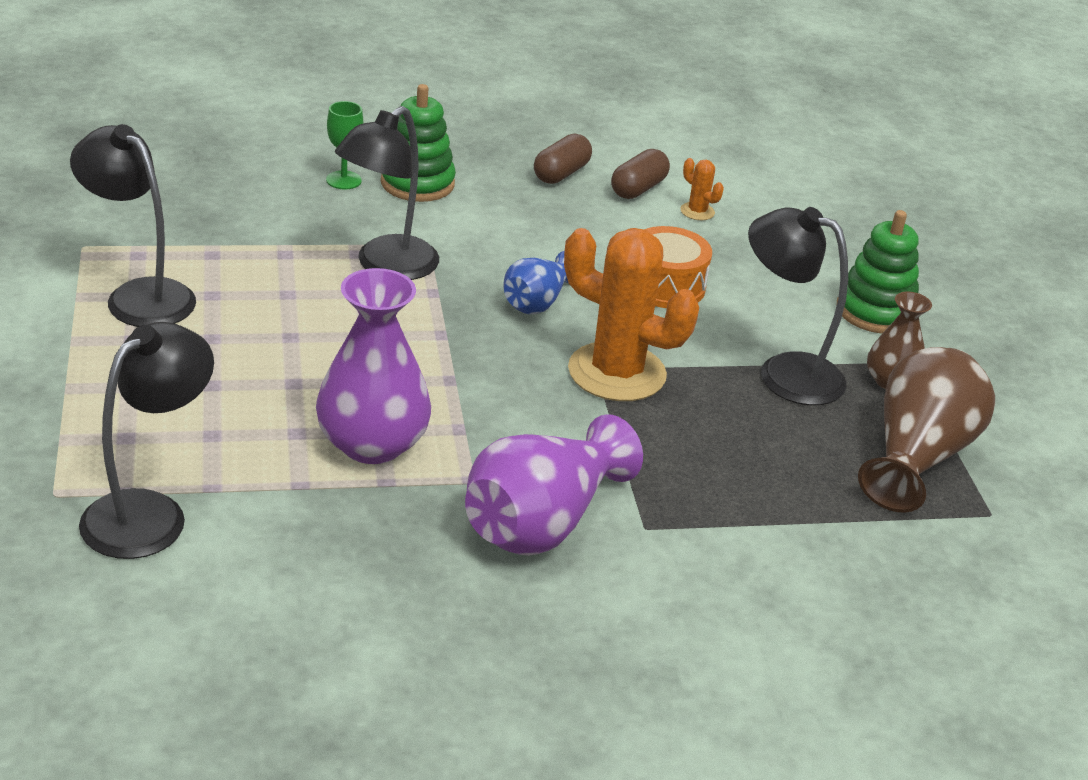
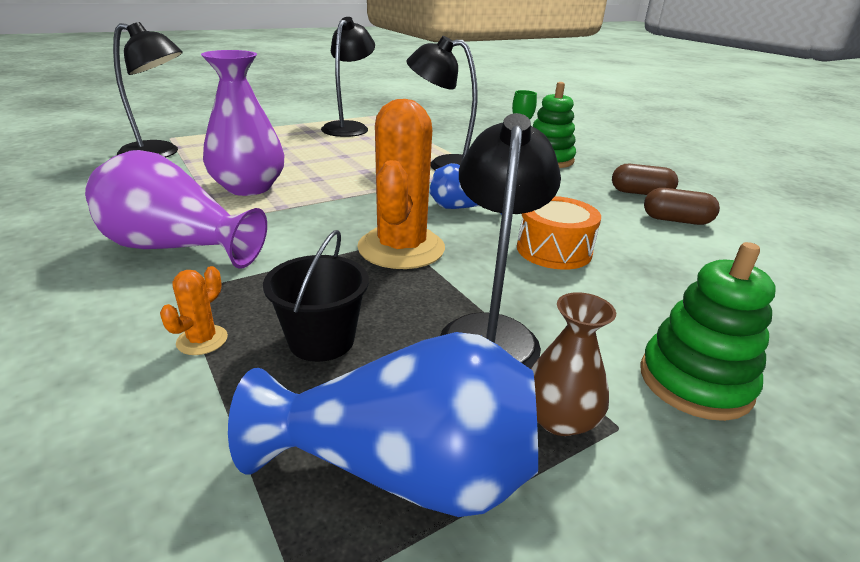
camera: 70 degrees right, 5 degrees down
(697, 211) = (691, 248): orange cactus -> orange cactus (202, 340)
(763, 459) = (321, 340): none -> black bucket
(916, 457) = (405, 471): brown vase -> blue vase

